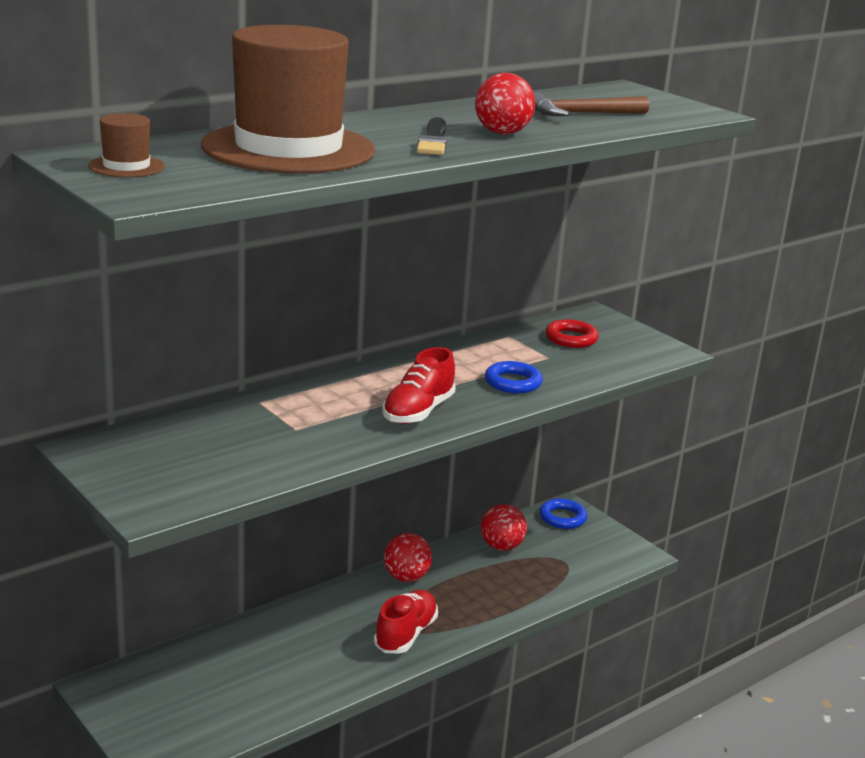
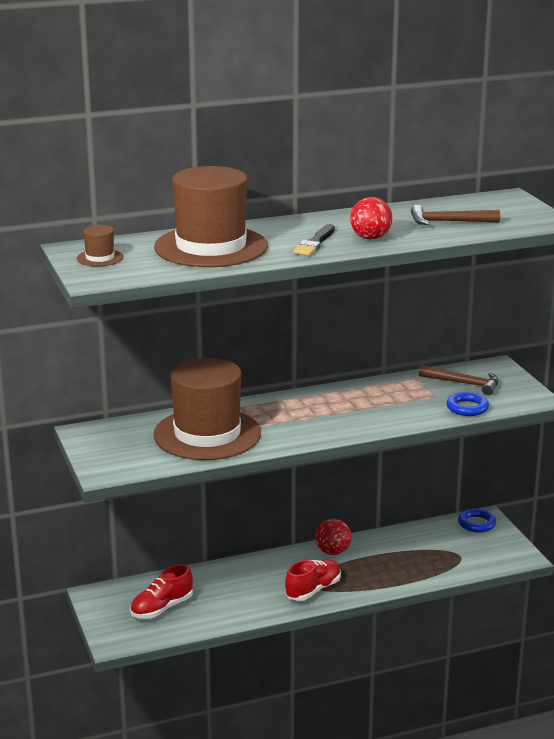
camera: 20 degrees right, 0 degrees up
(276, 434) = (207, 434): none -> brown hat
(418, 411) = (313, 428): red shoe -> red shoe (162, 608)
(501, 546) = (416, 539): red ball -> none
(513, 382) = (395, 413): blue ring -> blue ring (467, 408)
(571, 338) = (464, 383): red ring -> brown hammer

